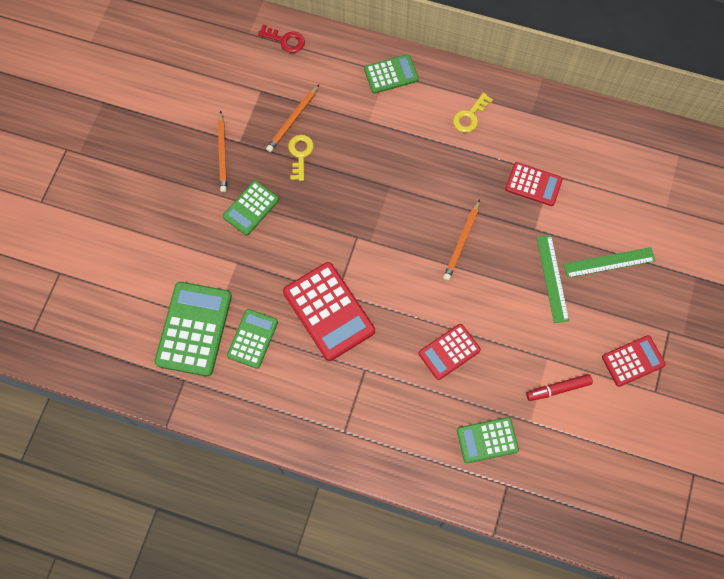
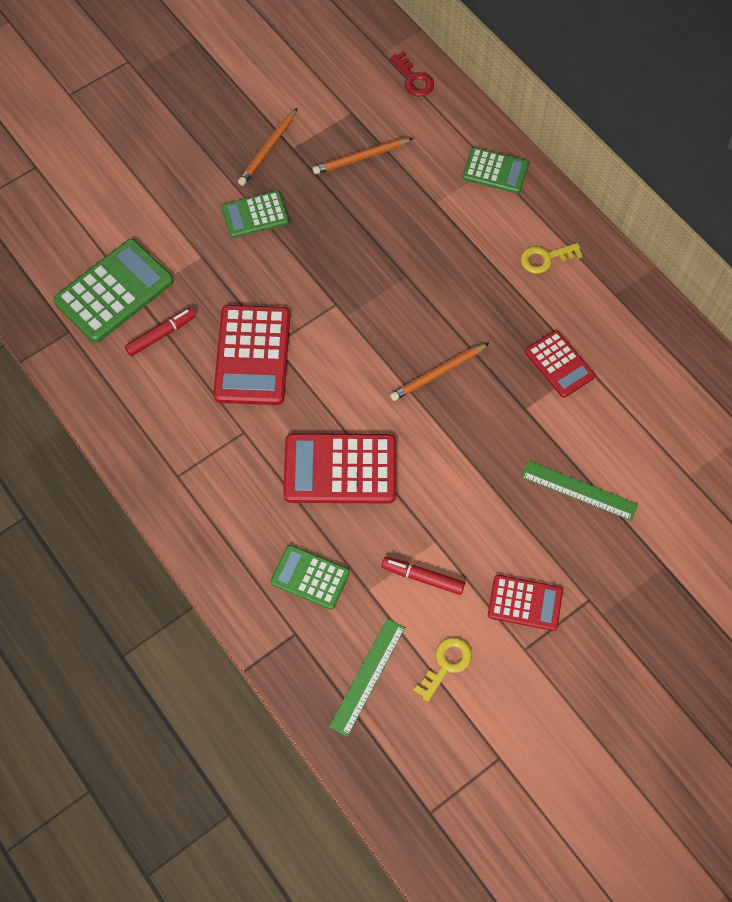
camera: 35 degrees right, 5 degrees down
(253, 339) = (161, 335): green calculator -> red marker
(300, 154) = (342, 193): yellow key -> yellow key (446, 664)
(449, 352) = (340, 469): red calculator -> red calculator, size x1.66
(552, 278) = (504, 467): green ruler -> green ruler (367, 676)

